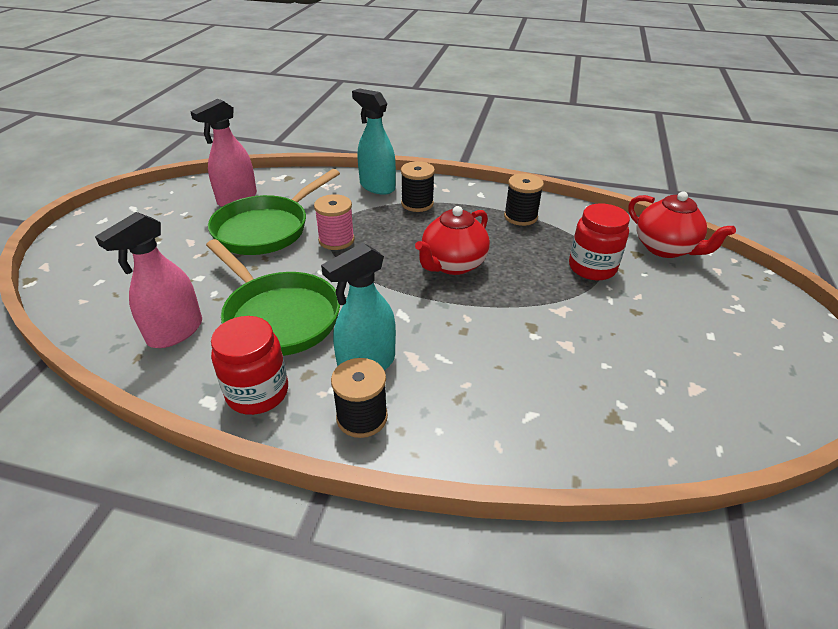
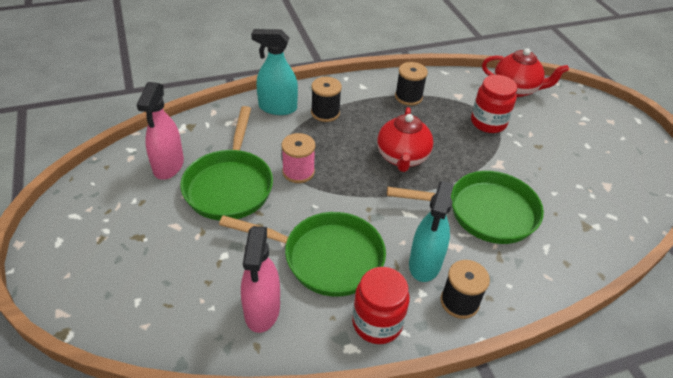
camera: 35 degrees left, 5 degrees up
(490, 348) = (485, 212): none -> green pan

